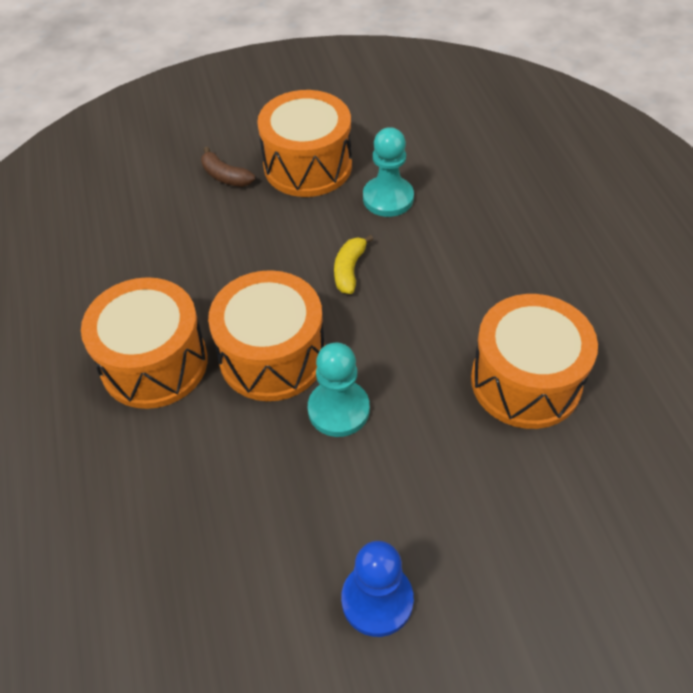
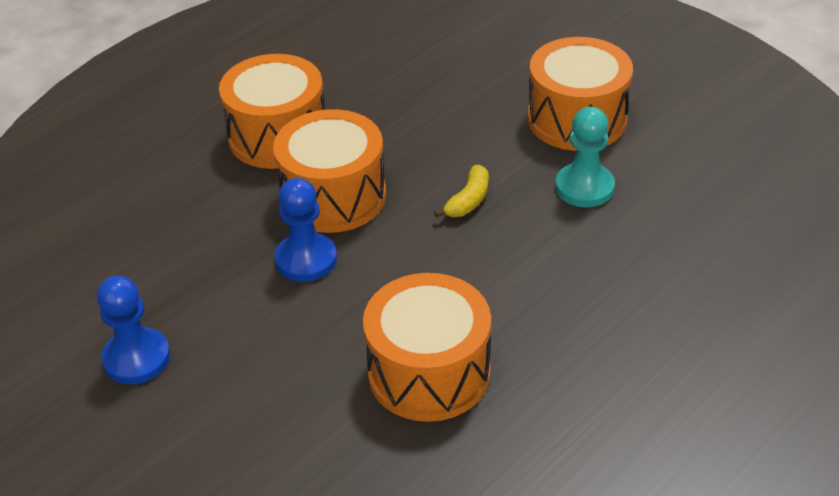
camera: 60 degrees right, 10 degrees down
(225, 176) = (514, 78): brown banana -> none
(338, 409) = (306, 259): turquoise pawn -> blue pawn
(349, 270) = (468, 200): yellow banana -> yellow banana turned 135 degrees clockwise

